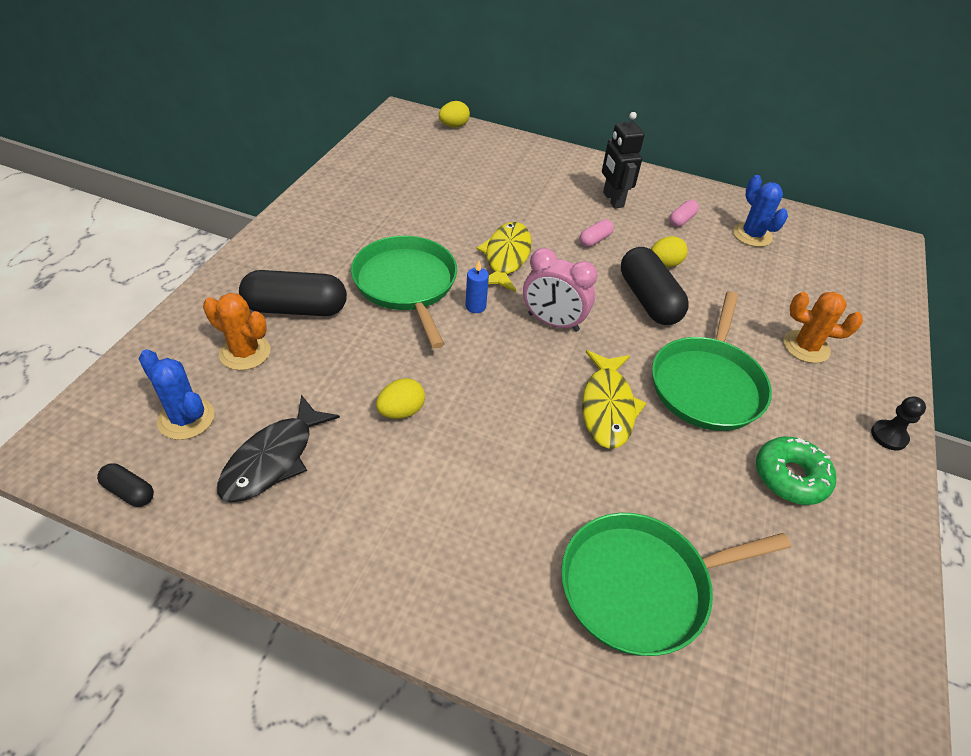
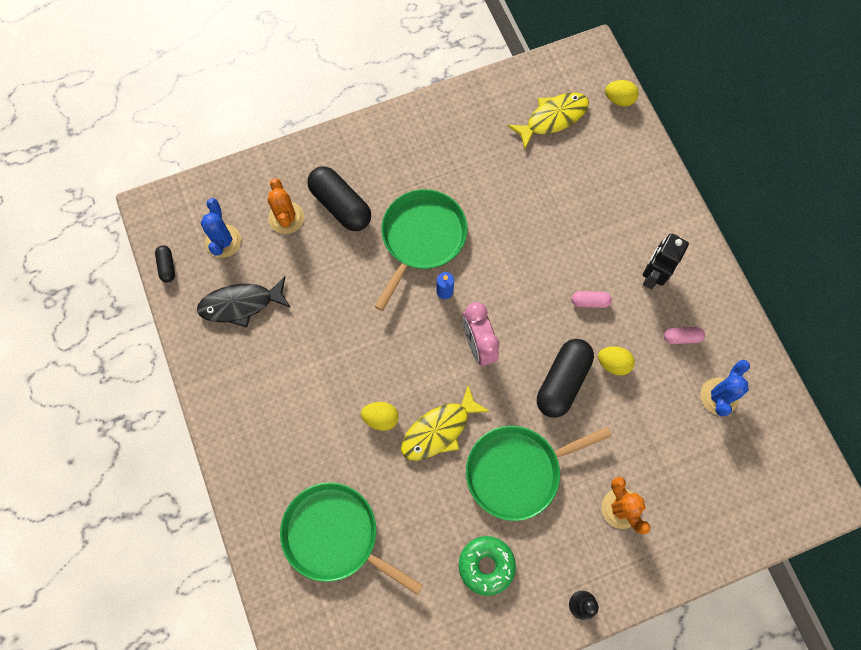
camera: 50 degrees right, 25 degrees up
(401, 411) = (327, 330): yellow egg -> yellow egg (381, 418)
(506, 257) = (509, 266): yellow fish -> yellow fish (552, 118)

